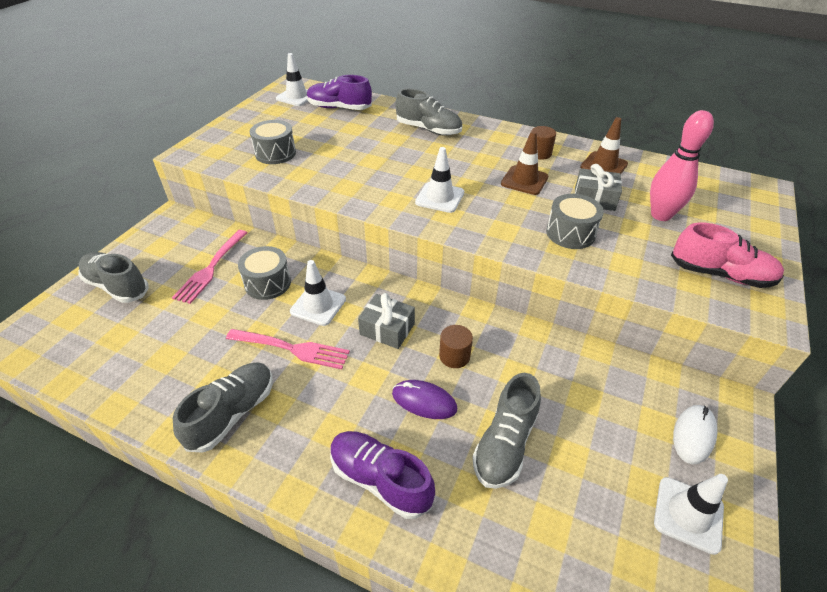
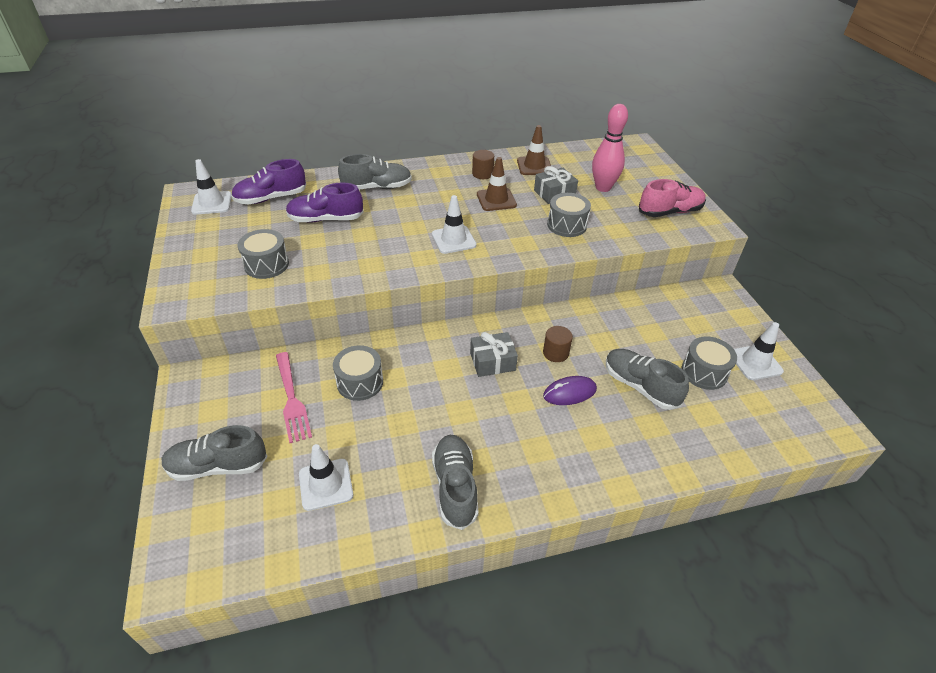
camera: 40 degrees left, 0 degrees up
(291, 349) = (441, 417): pink fork -> none
(318, 305) = (422, 375): white traffic cone -> white traffic cone (326, 484)
(380, 480) = (598, 455): purple shoe -> purple shoe (325, 219)
(505, 444) = (640, 386): grey shoe -> grey shoe turned 150 degrees clockwise
(601, 480) = (704, 372): none -> grey drum
(693, 435) = (720, 319): white mouse -> none

